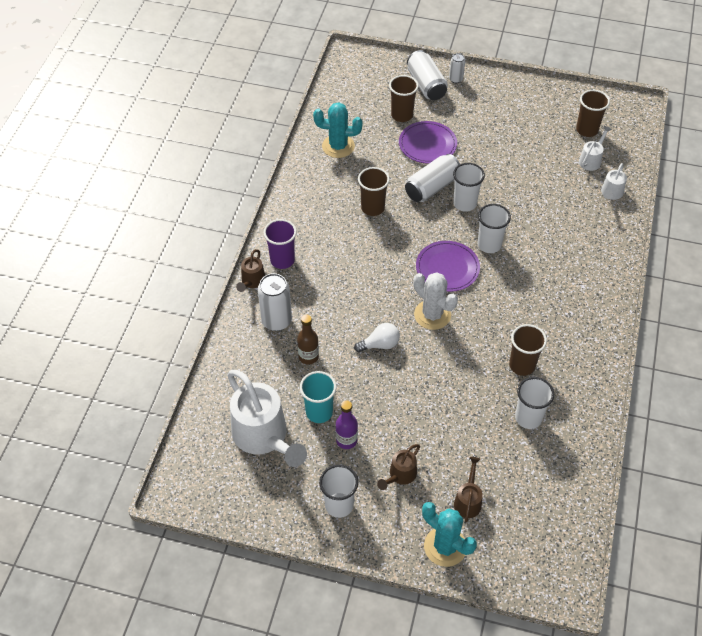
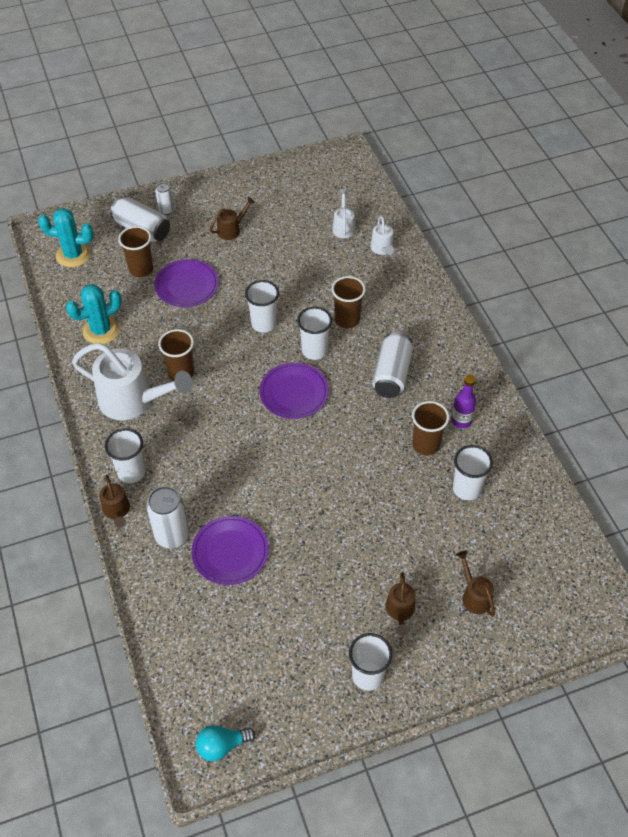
camera: 35 degrees left, 0 degrees up
(200, 485) = (222, 745): none -> turquoise light bulb
(264, 437) = (248, 657): white watering can -> white watering can (133, 401)
(282, 260) = (131, 472): purple cup -> white cup
(308, 357) = (230, 552): brown bottle -> purple plate
(319, 412) = (281, 599): turquoise cup -> none
(346, 440) = (327, 610): purple bottle -> purple bottle (461, 420)
(380, 344) = (288, 500): white light bulb -> none
(432, 187) = (222, 324): white can -> white can (391, 374)
(432, 315) = (314, 444): white cactus -> none
(445, 546) = (487, 651): turquoise cactus -> turquoise cactus (73, 255)
(496, 118) = (232, 230): none -> brown watering can
(587, 130) = (319, 202): brown cup -> brown cup (347, 320)

